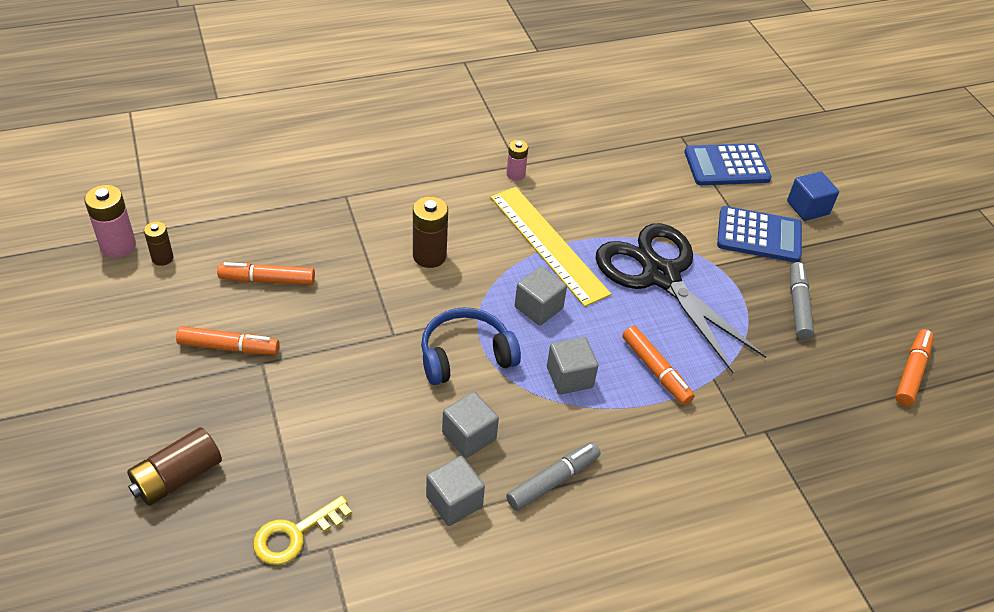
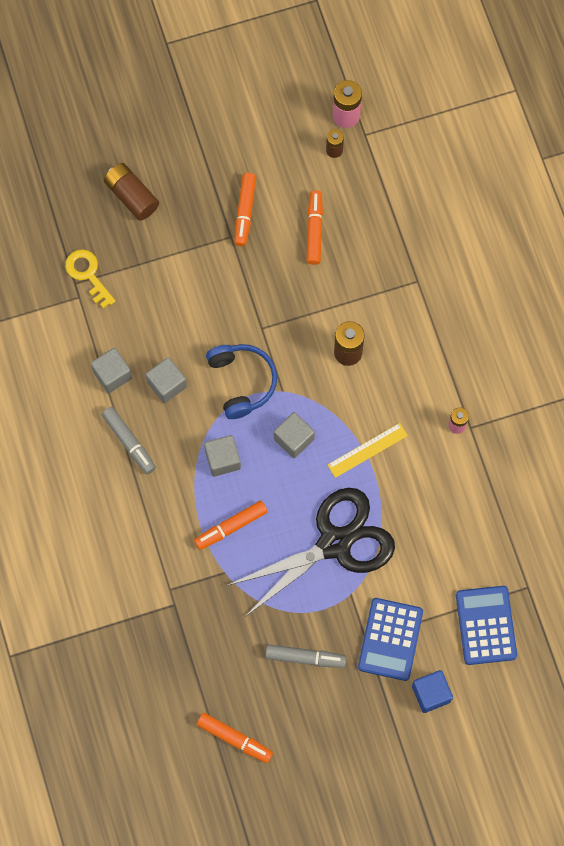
camera: 95 degrees right, 25 degrees up
(548, 244) = (367, 450): yellow ruler -> yellow ruler, size x0.57

